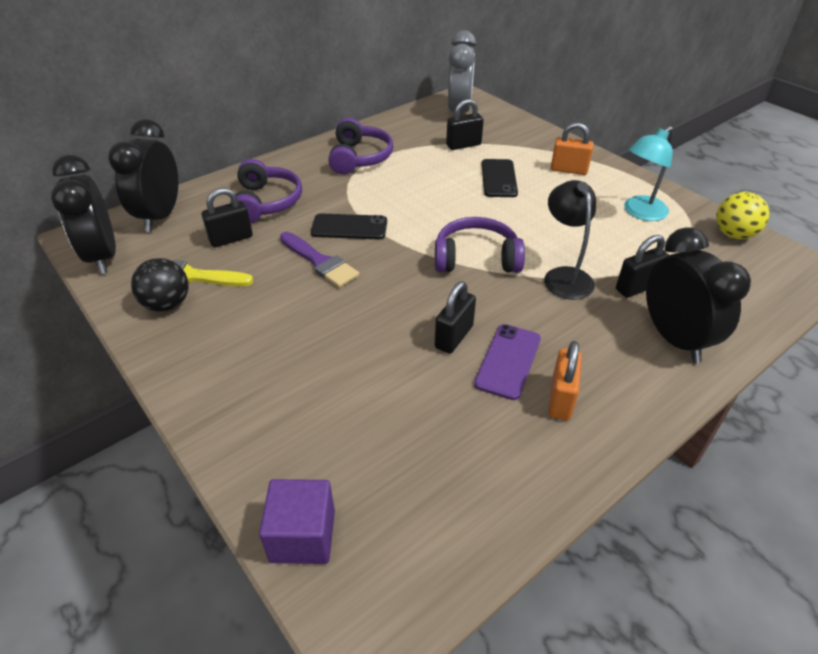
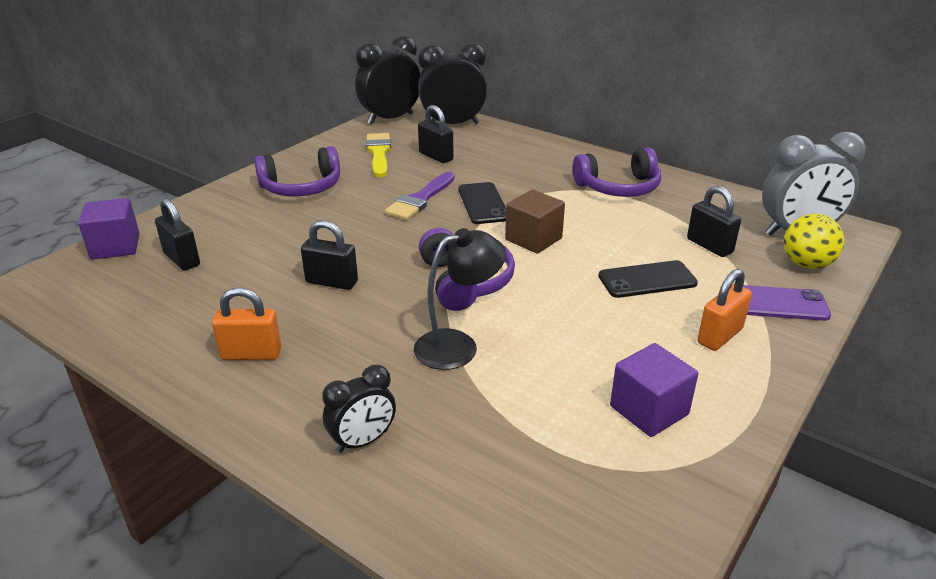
camera: 75 degrees right, 10 degrees down
(167, 304) = (342, 152): black ball -> none
(266, 202) = (500, 159): purple headphones -> purple headphones (302, 187)
(423, 213) = (533, 239): none -> brown cube
(508, 361) = (302, 317): purple phone -> purple phone (776, 303)
(568, 170) = (719, 336): orange padlock -> orange padlock turned 45 degrees clockwise
(637, 287) = (458, 408): black padlock -> black padlock (182, 259)
(639, 212) = (649, 410): turquoise lamp -> purple cube
(674, 338) = (363, 441): black clock -> black clock, size x0.57
(733, 234) = (652, 524): yellow ball -> yellow ball (806, 264)

